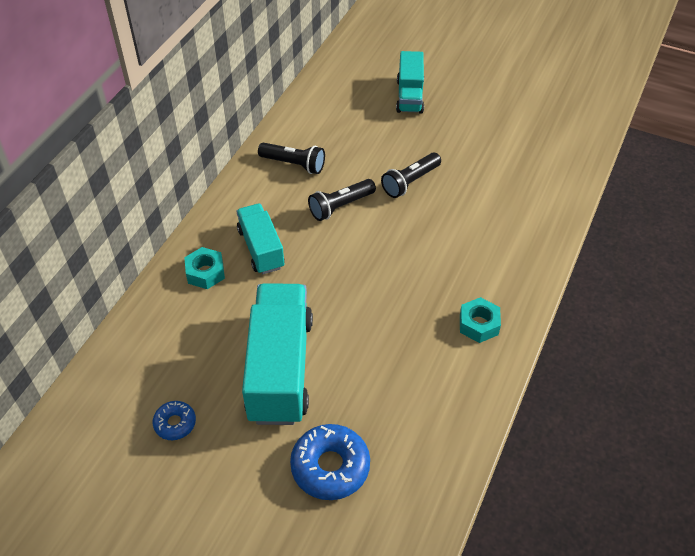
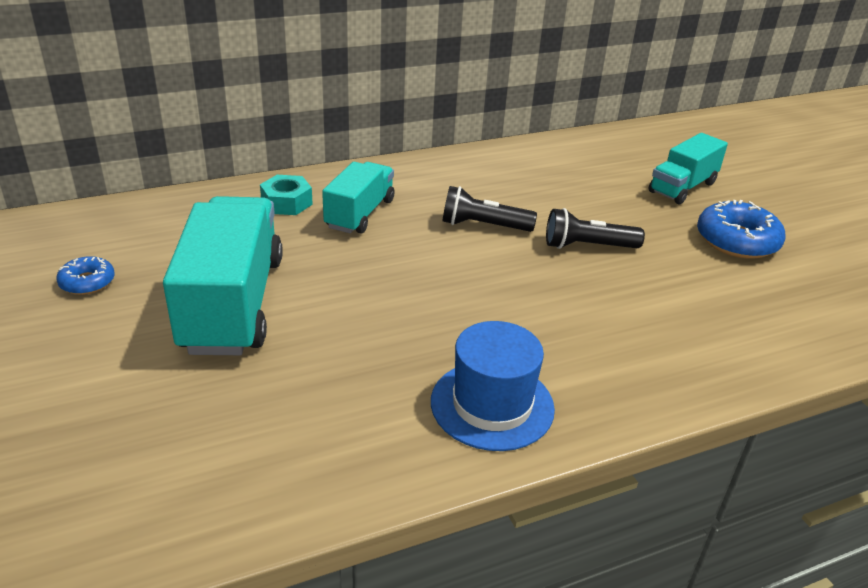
camera: 40 degrees right, 15 degrees down
(280, 368) = (233, 304): turquoise truck -> turquoise truck turned 45 degrees counterclockwise
(294, 164) = (483, 177): black flashlight -> none
(330, 467) = (143, 411): blue donut -> blue donut (737, 241)
(478, 324) = (492, 405): turquoise nut -> blue hat

